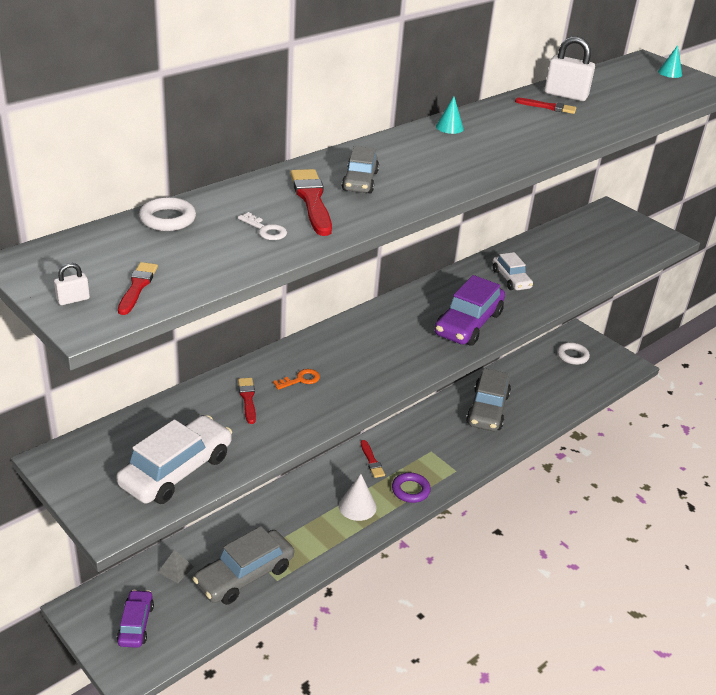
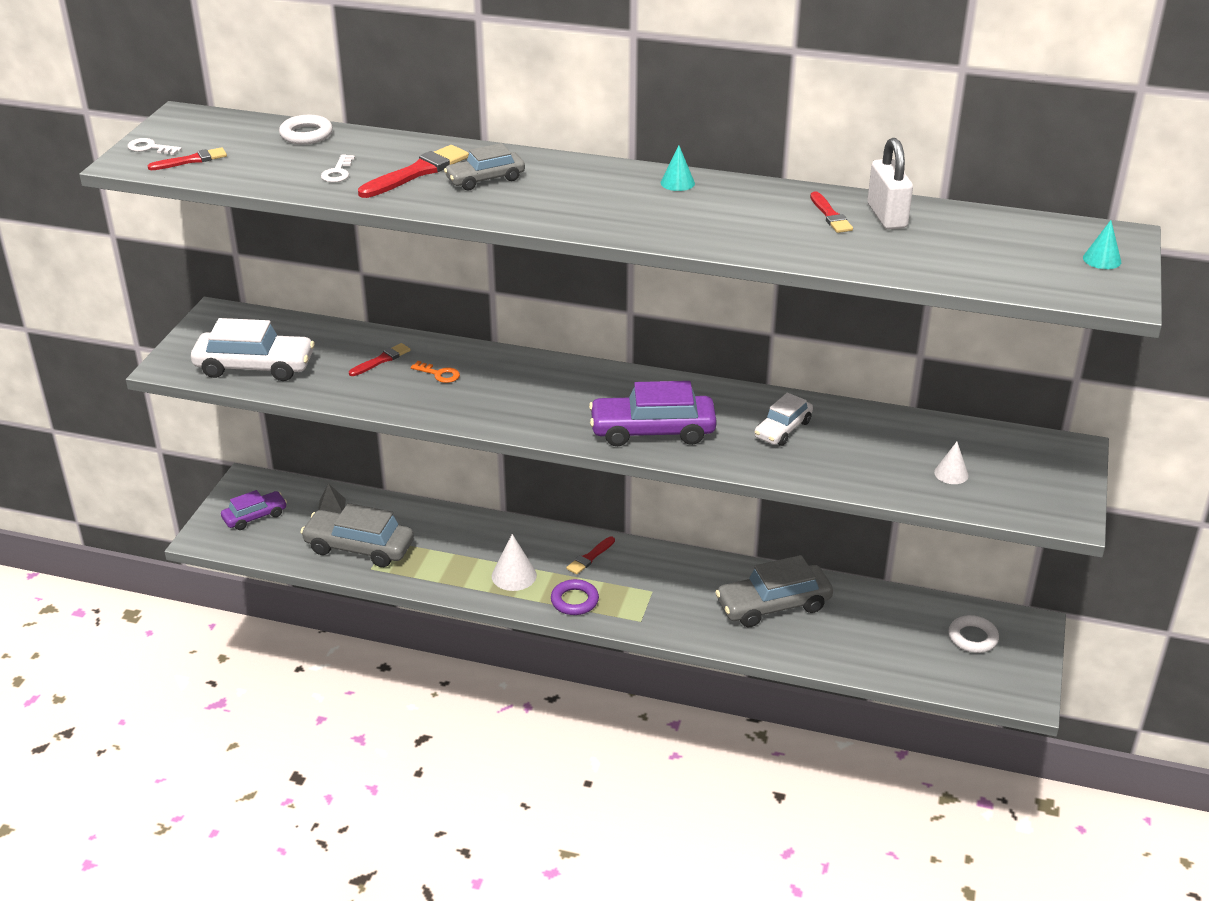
camera: 60 degrees right, 0 degrees up
(73, 299) = (150, 148): white padlock -> white key
(603, 250) = (951, 473): none -> white cone

